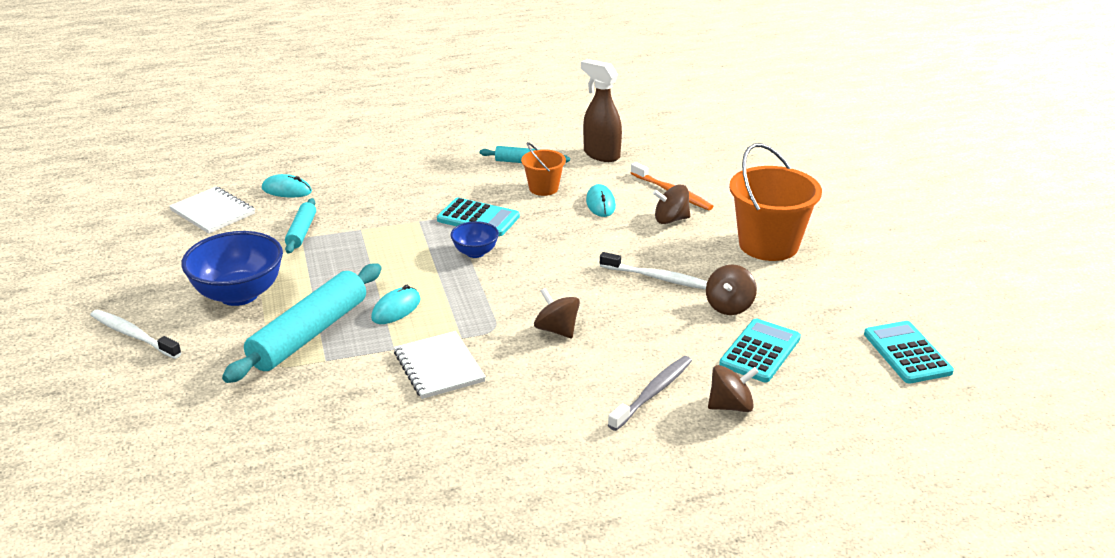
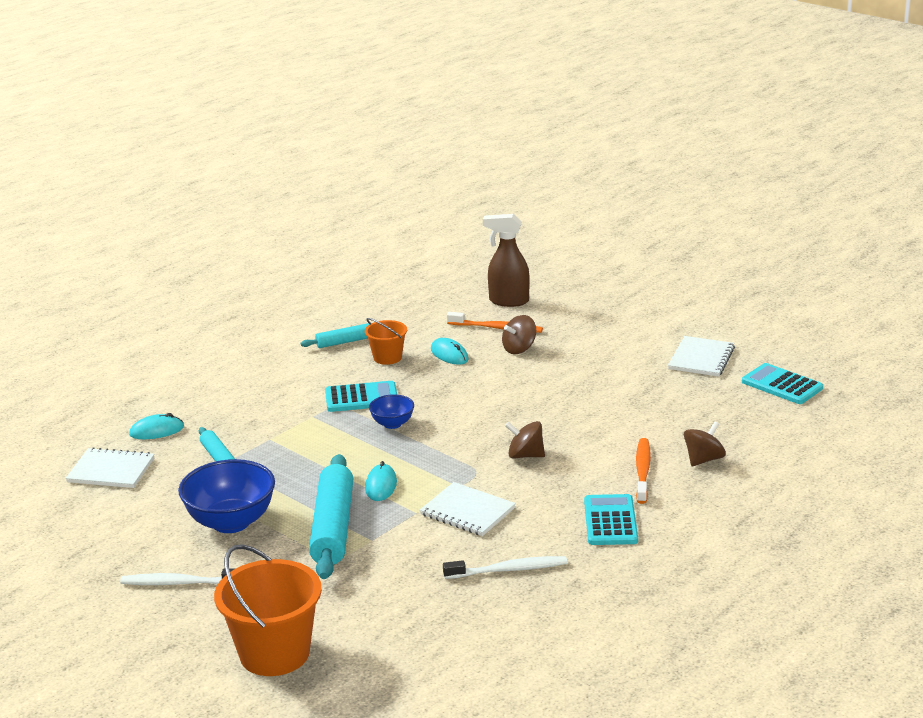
camera: 30 degrees left, 5 degrees down
(601, 154) = (403, 316): brown spray bottle -> brown spray bottle (508, 301)
(653, 393) = (642, 471): grey toothbrush -> orange toothbrush
(658, 278) = (558, 394): white toothbrush -> white toothbrush (508, 570)
(729, 306) = (631, 396): brown spinning top -> none
(760, 351) = (685, 418): turquoise calculator -> turquoise calculator (610, 521)
(768, 245) = (613, 344): orange bucket -> orange bucket (274, 653)
(846, 291) = (701, 358): none -> white notebook

